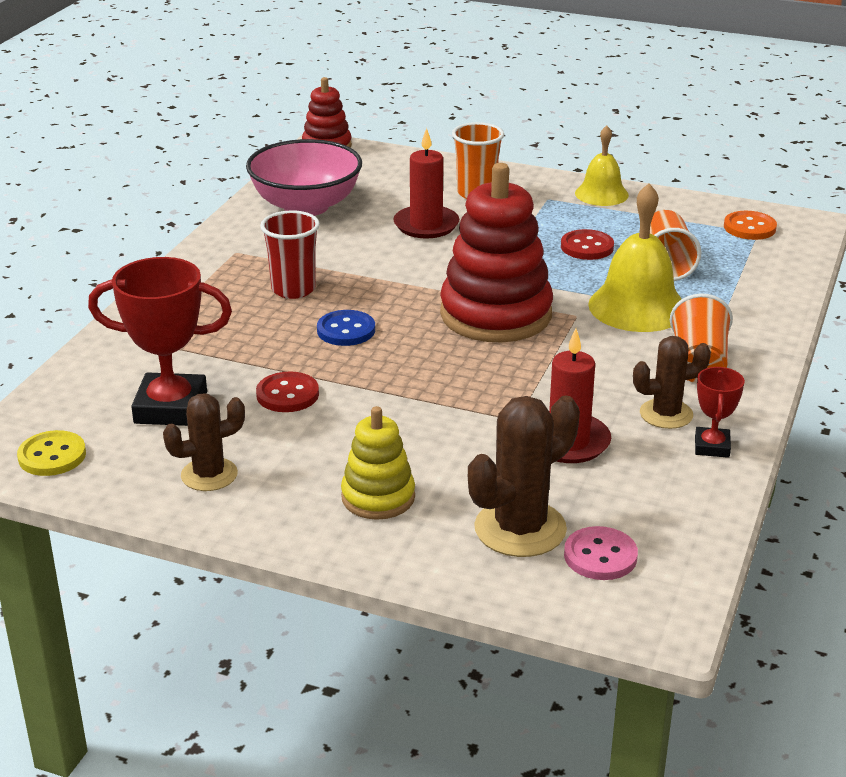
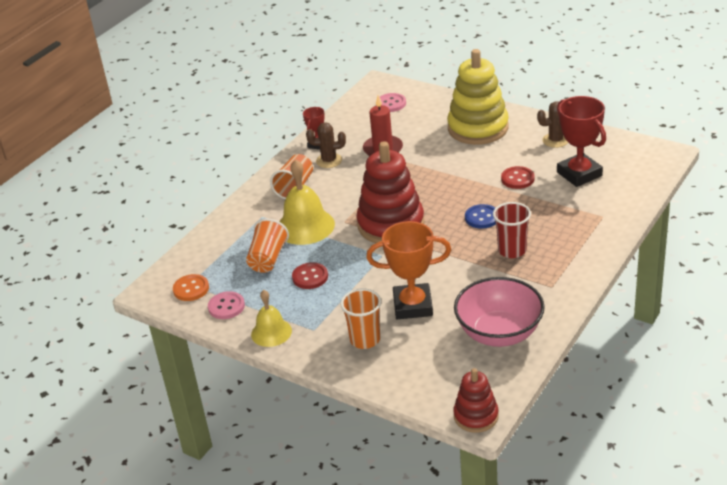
camera: 165 degrees left, 5 degrees up
(52, 456) = (634, 152): yellow button -> none
(171, 408) = (579, 174): red trophy -> red trophy turned 45 degrees clockwise
(378, 497) = (478, 128): yellow stacking toy -> yellow stacking toy, size x1.83
(426, 225) = (413, 306): red candle -> orange trophy
(520, 529) = (419, 114): brown cactus -> none
(682, 213) = (226, 306): none -> pink button

